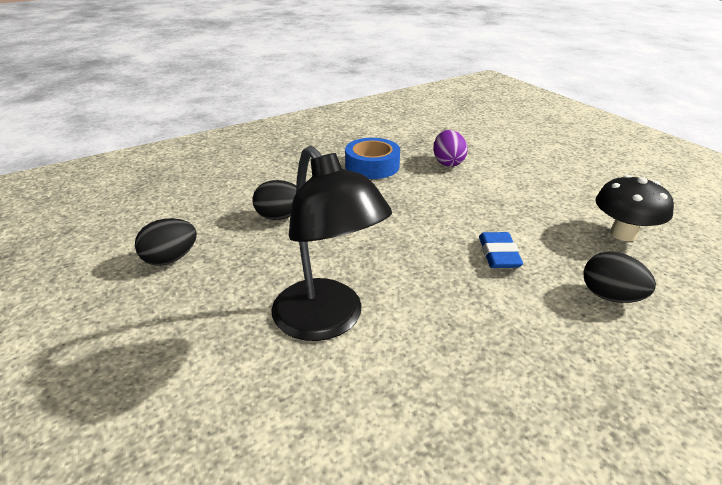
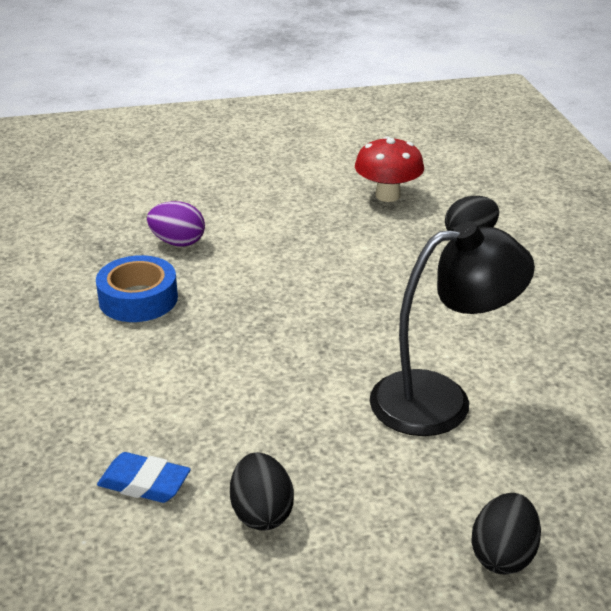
camera: 70 degrees left, 0 degrees up
(280, 217) = (216, 400): black egg -> black egg (503, 555)
(498, 254) = (384, 269): blue eraser -> blue eraser (144, 483)
(623, 234) = (387, 195): black mushroom -> red mushroom

